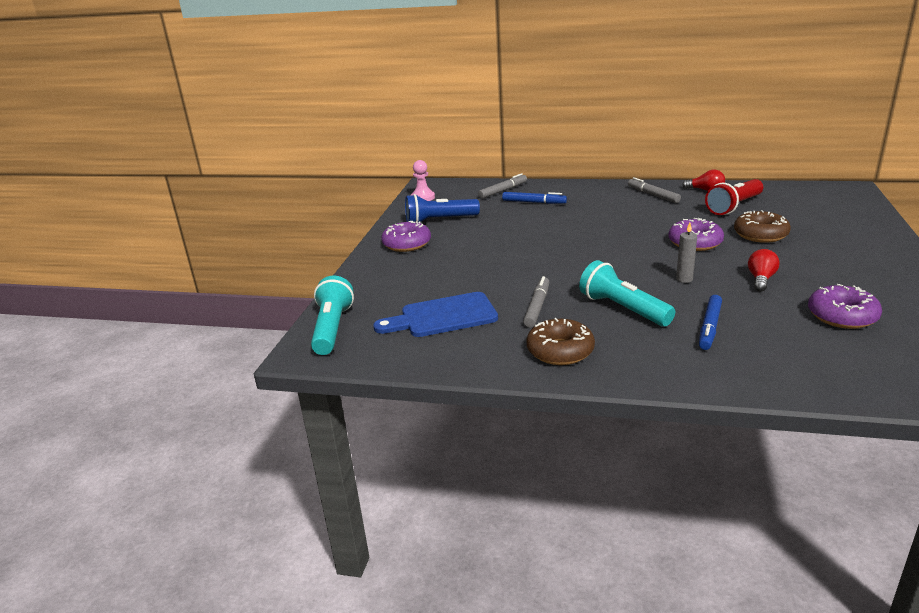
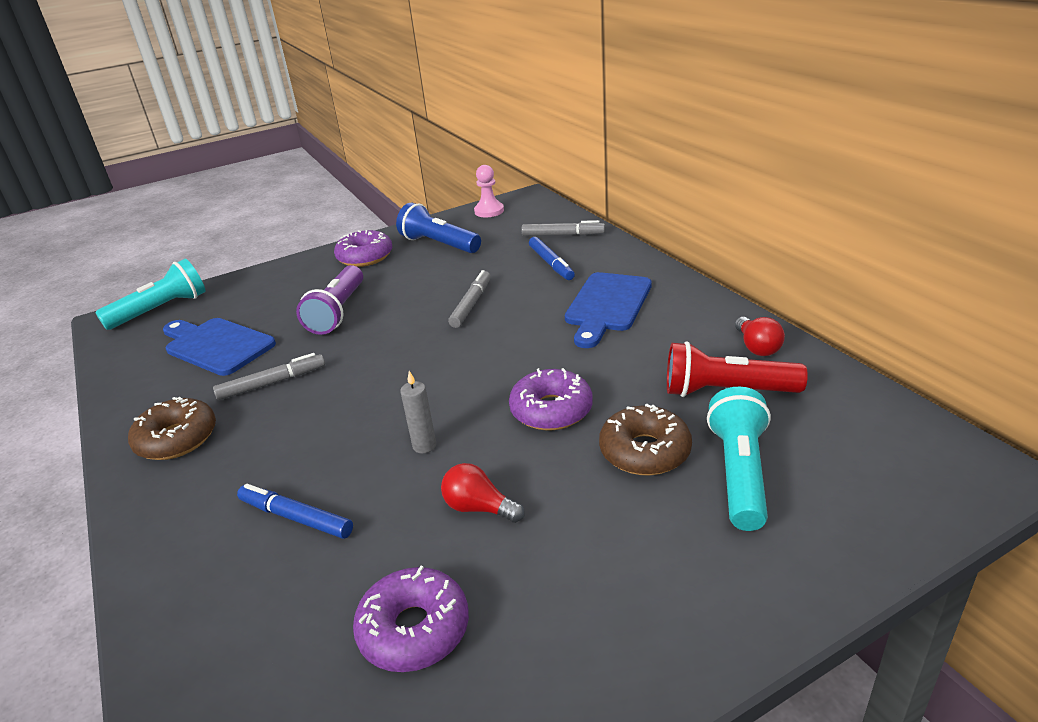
camera: 50 degrees right, 5 degrees up
(474, 268) = (337, 312): none -> purple flashlight
(609, 204) = (607, 305): none -> blue cutting board
(623, 309) = (304, 436): turquoise flashlight -> turquoise flashlight (740, 473)
(653, 195) = (680, 318): grey marker -> grey marker (471, 304)
(709, 327) = (296, 517): blue marker -> blue marker turned 45 degrees clockwise
(761, 280) = (479, 508): red light bulb -> red light bulb turned 135 degrees counterclockwise

